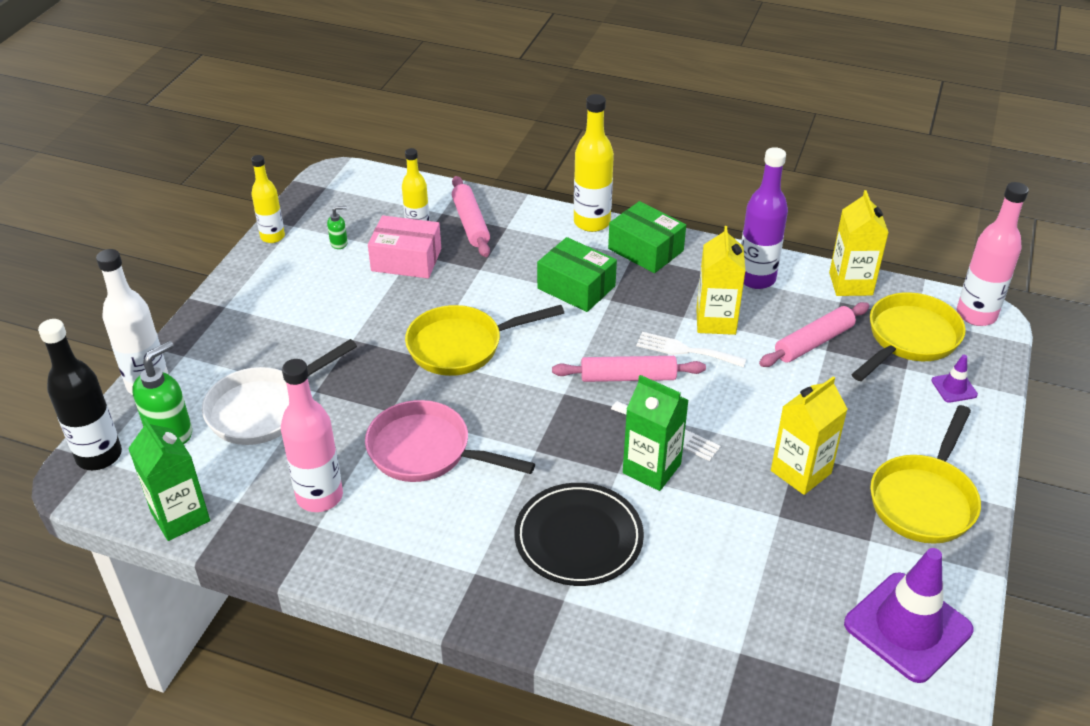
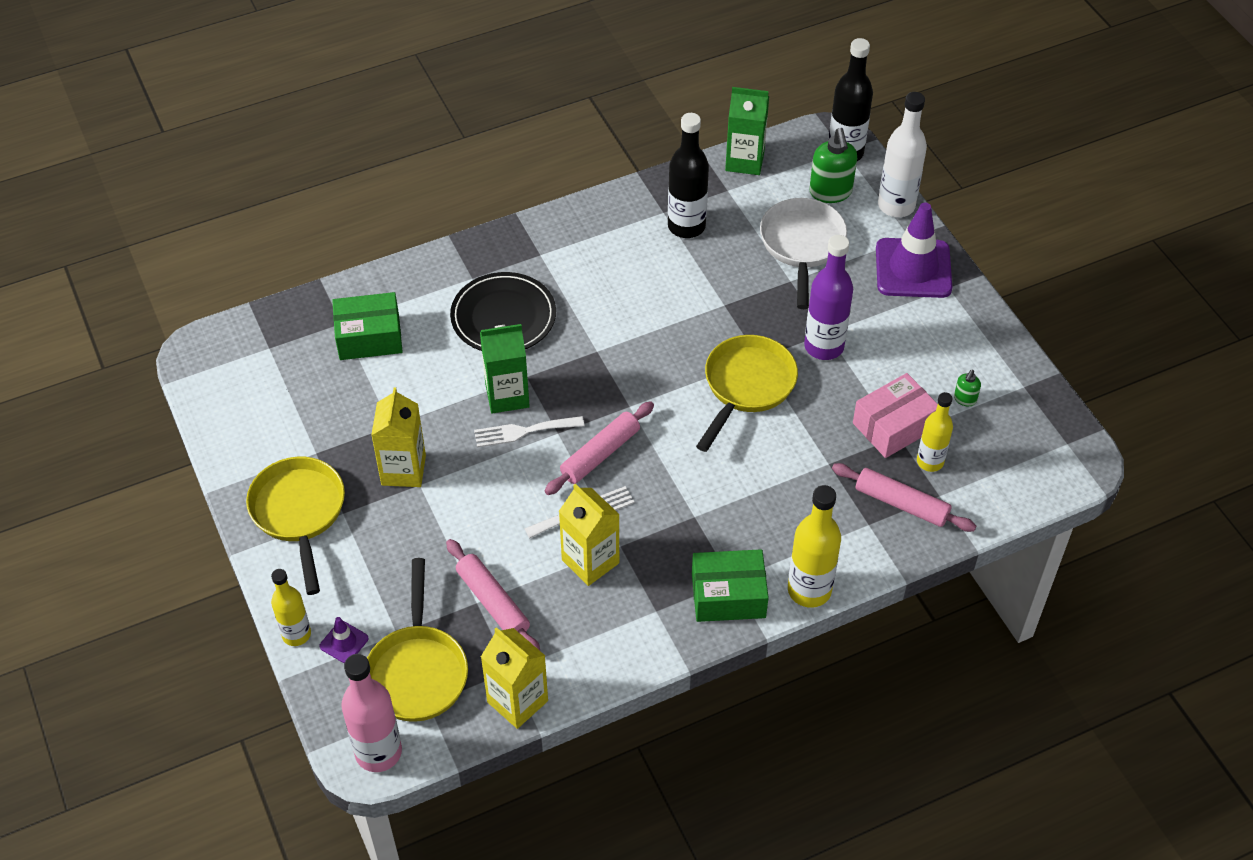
camera: 135 degrees right, 10 degrees up
(272, 237) = (1019, 364): yellow bottle -> yellow bottle (296, 634)
(319, 496) = (686, 226): pink bottle -> black bottle
(426, 451) = (663, 297): pink pan -> none
(576, 287) = (734, 507): green box -> green box (369, 337)
(756, 278) = (603, 639): purple bottle -> purple bottle (824, 346)
(813, 342) = (493, 602): pink rolling pin -> pink rolling pin turned 45 degrees counterclockwise
(907, 627) = (250, 410): purple traffic cone -> purple traffic cone (913, 268)

